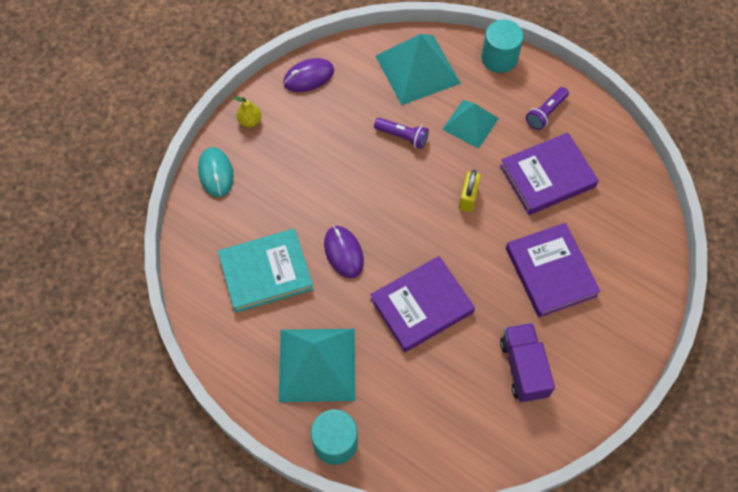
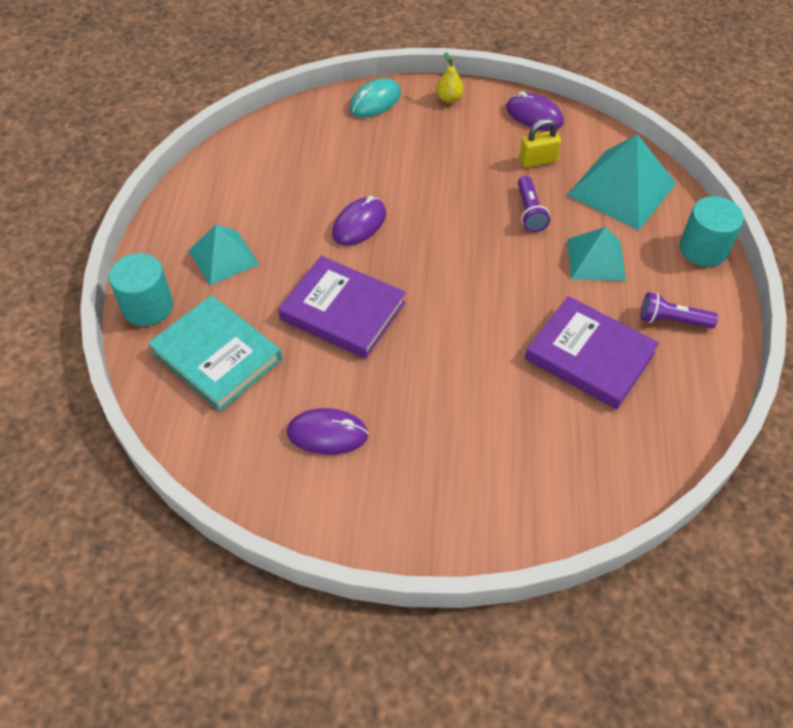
camera: 60 degrees right, 10 degrees down
(266, 272) = (297, 179): turquoise book -> turquoise book (217, 356)
(317, 364) = (223, 257): turquoise pyramid -> turquoise pyramid, size x0.63
(468, 198) = (502, 296): yellow padlock -> yellow padlock (537, 160)
(523, 368) = (327, 434): purple truck -> purple mouse
(550, 272) = (467, 410): purple book -> none

